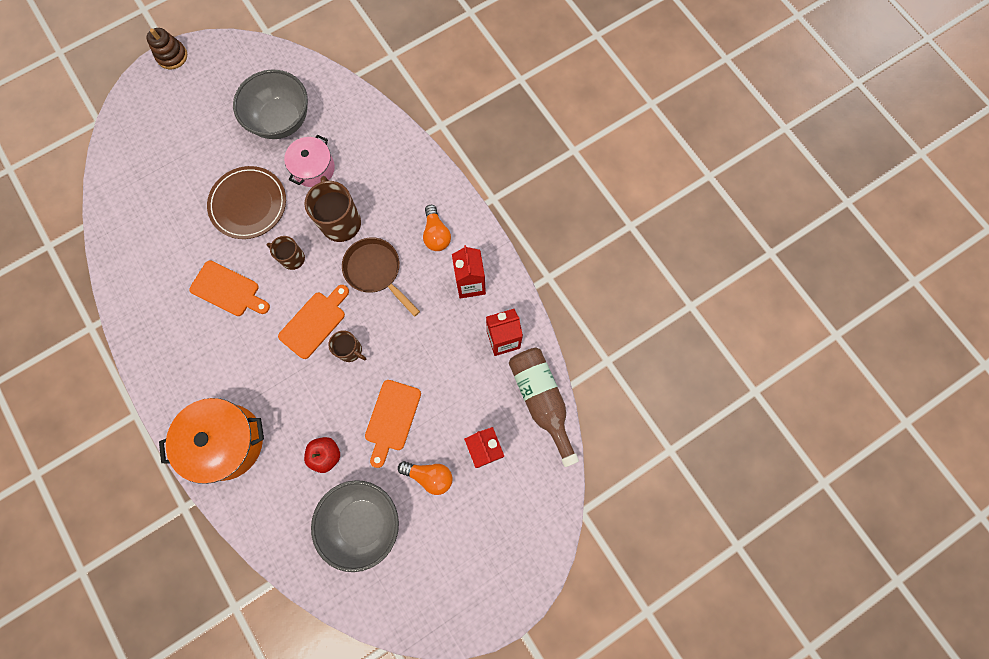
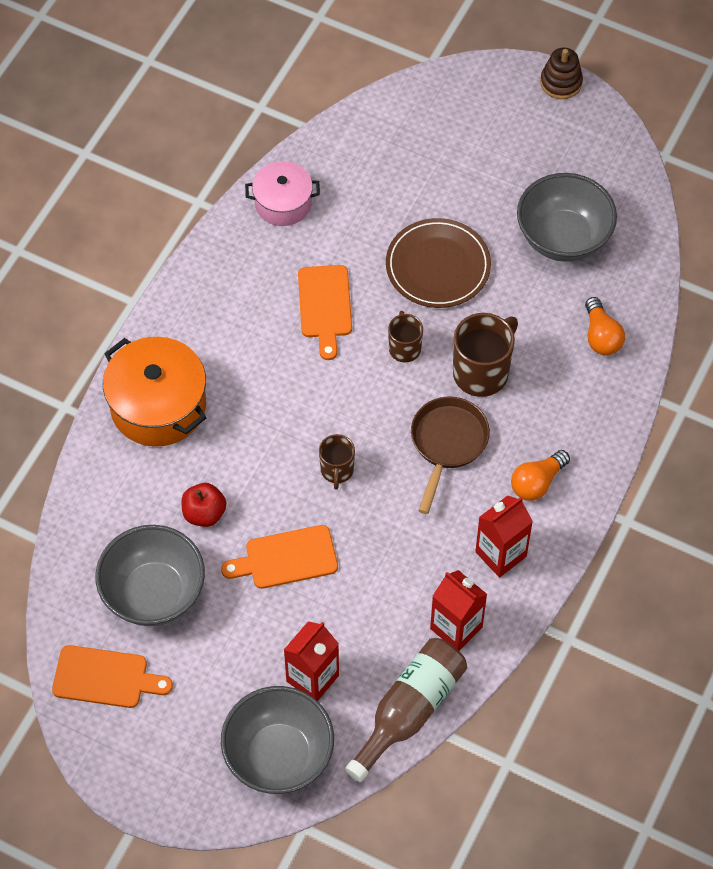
camera: 60 degrees right, 15 degrees down
(314, 168) = (527, 306): pink pot -> pink pot (283, 203)
(315, 322) = (345, 415): orange cutting board -> orange cutting board (105, 678)
(429, 476) = (246, 634): orange light bulb -> orange light bulb (601, 336)
(525, 502) = (279, 756): none -> grey bowl

